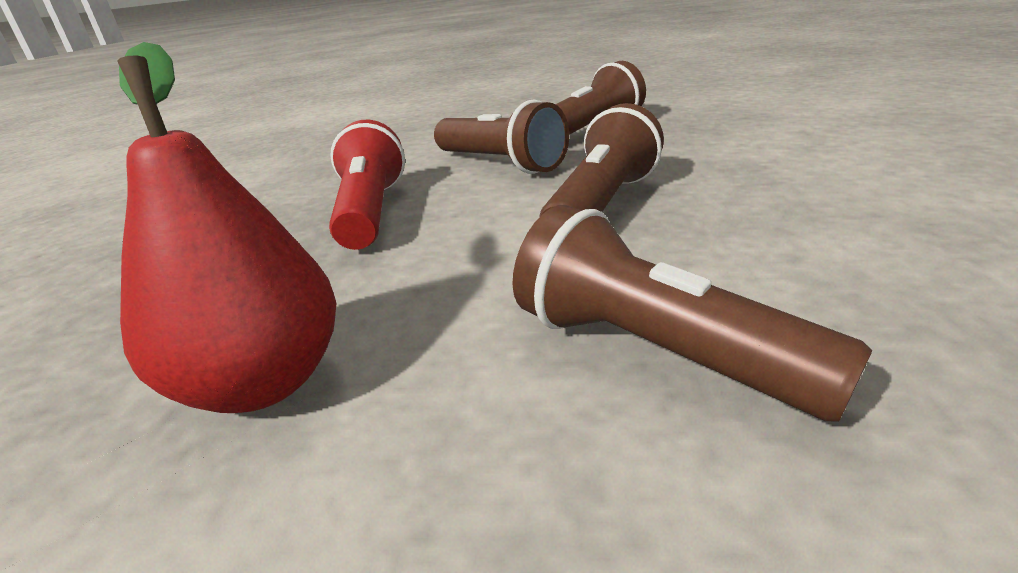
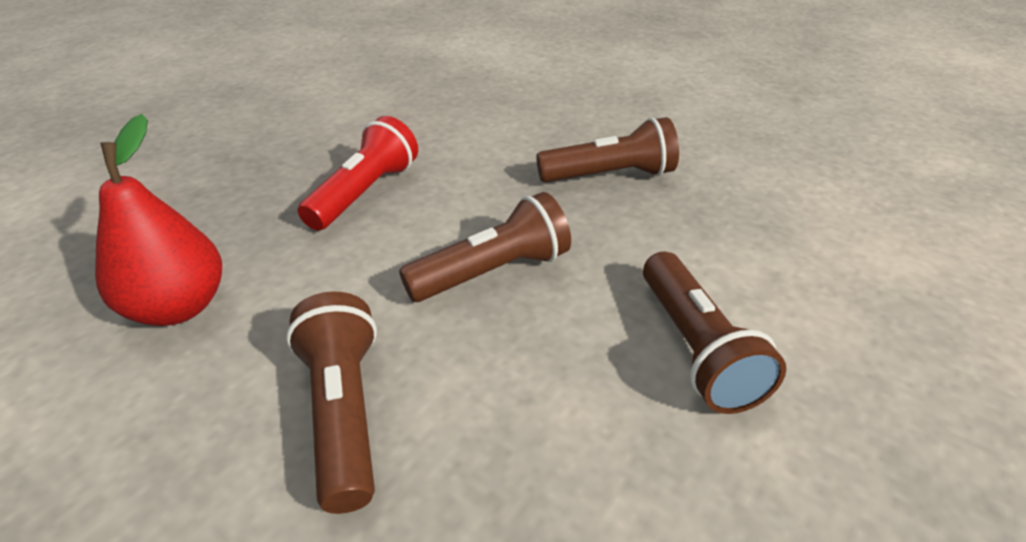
camera: 30 degrees right, 10 degrees up
(501, 164) = (498, 183): brown flashlight -> brown flashlight (695, 349)

